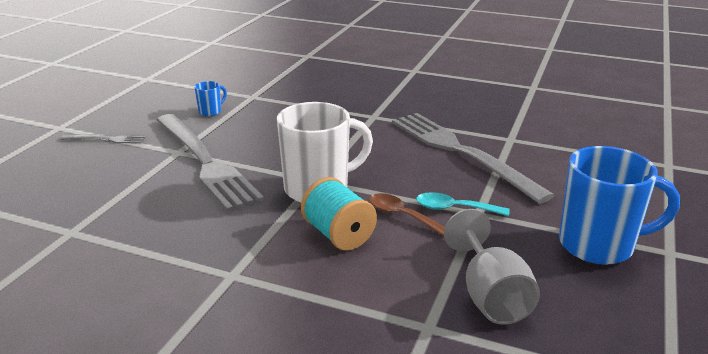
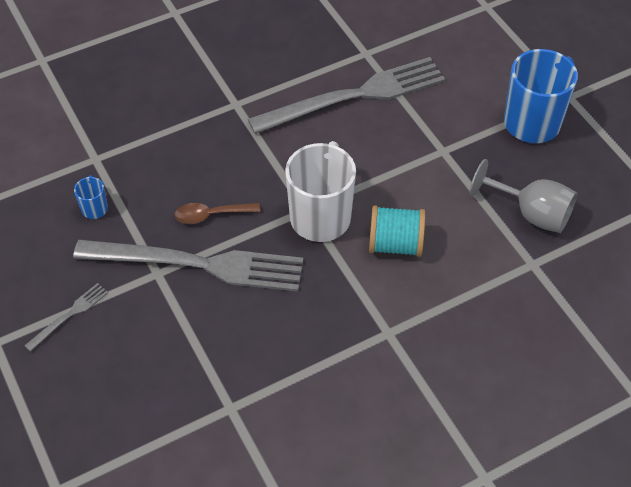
camera: 50 degrees left, 25 degrees up
(402, 216) = (406, 193): brown spoon -> brown spoon (211, 215)
(454, 209) = (425, 159): turquoise spoon -> none
(461, 152) = (354, 96): grey fork -> grey fork turned 150 degrees clockwise

